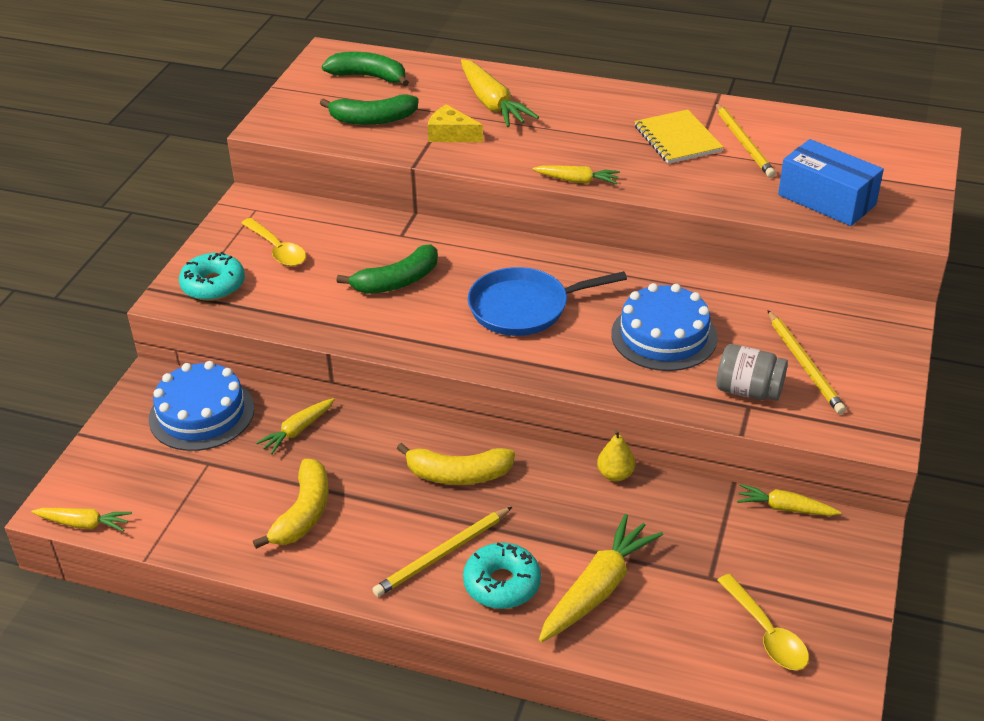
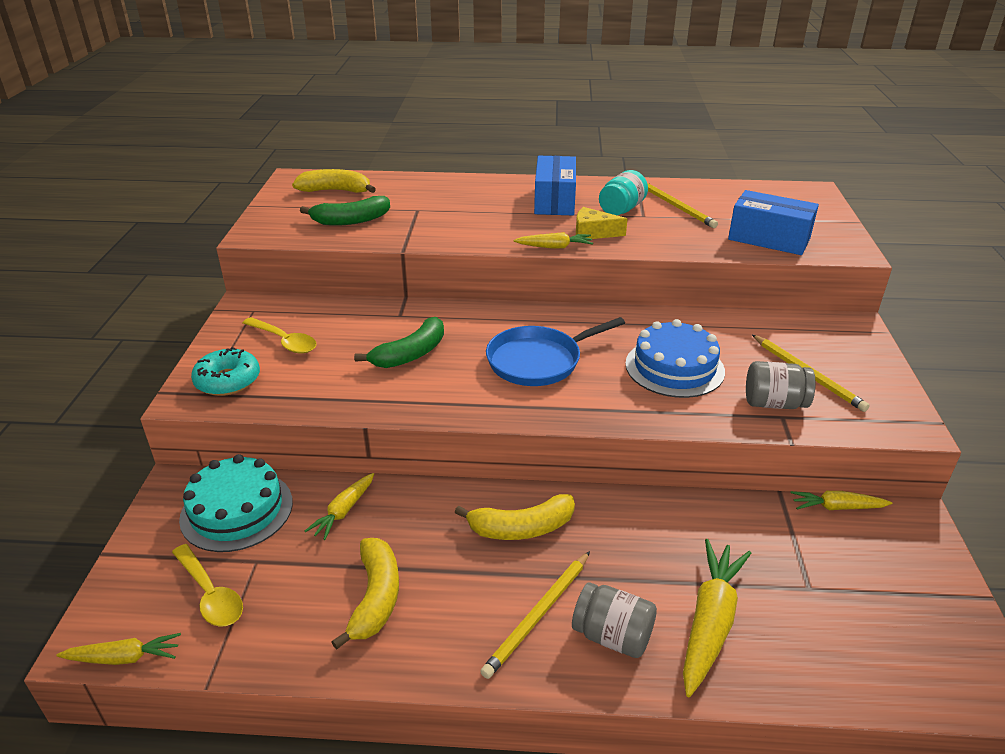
camera: 15 degrees left, 5 degrees down
(201, 413) = (237, 510): blue cake -> turquoise cake
(368, 77) = (335, 191): green banana -> yellow banana
(451, 134) = (427, 224): yellow cheese -> yellow cheese (593, 233)
(492, 104) = (453, 200): yellow carrot -> none
(502, 584) = (612, 636): turquoise donut -> grey jar
(606, 118) = (554, 201): none -> blue box
(615, 474) = (670, 502): yellow pear -> none
(677, 139) = (621, 209): yellow notebook -> turquoise jar
(766, 633) = (893, 636): yellow spoon -> yellow spoon (210, 594)

